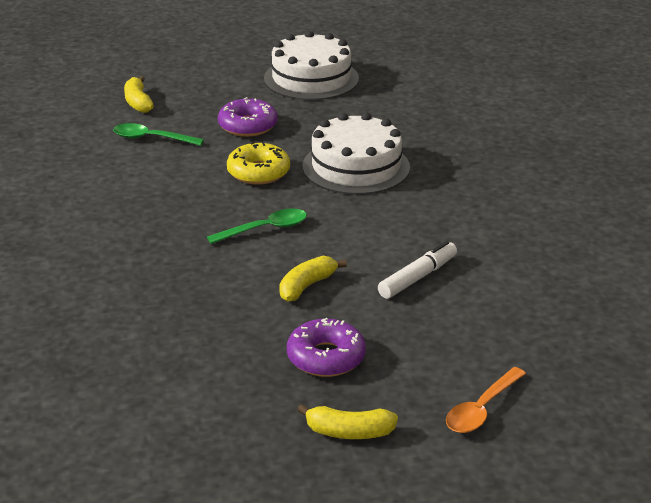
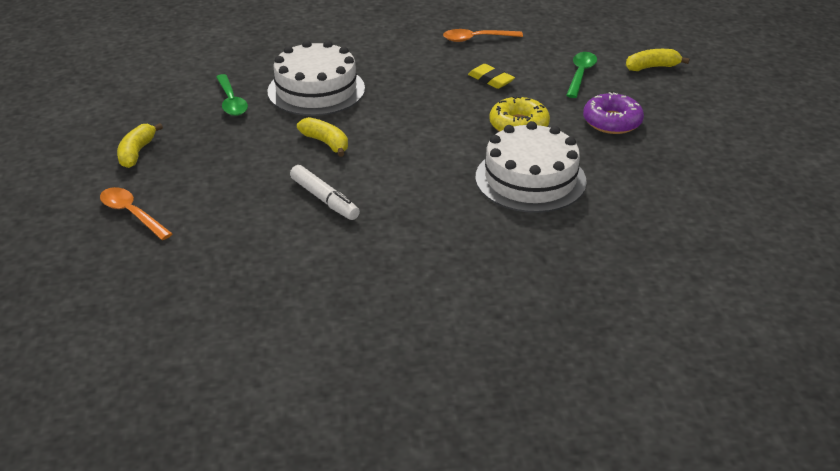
camera: 95 degrees right, 5 degrees up
(56, 198) = (477, 39): none -> orange spoon
(161, 188) = (491, 80): none -> yellow eraser
(264, 229) = (418, 126): green spoon -> green spoon (231, 101)
(311, 78) = (733, 162): white cake -> white cake (316, 90)
(326, 357) = (227, 147): purple donut -> none

